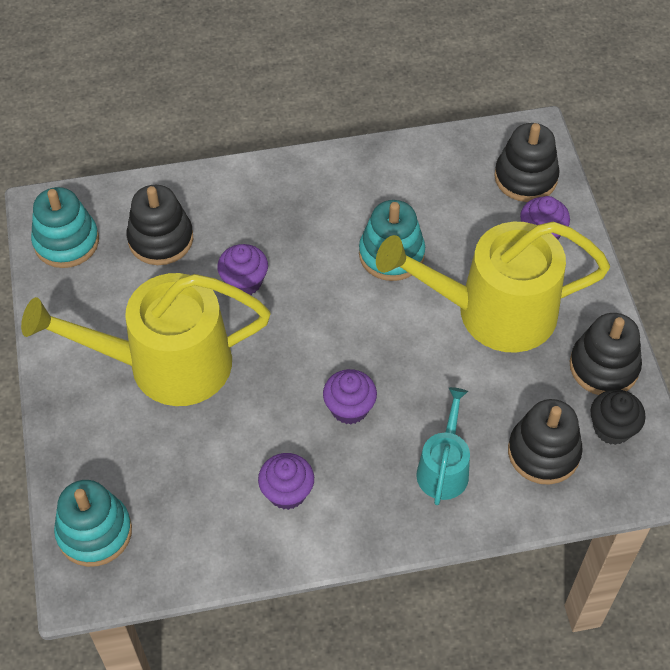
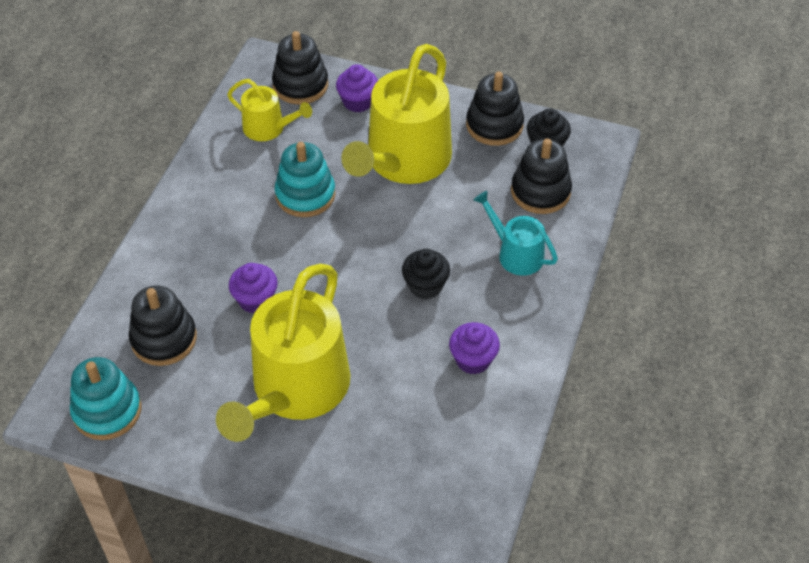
camera: 60 degrees left, 5 degrees down
(94, 532) = (423, 511): turquoise stacking toy -> none
(349, 408) = (425, 286): purple cupcake -> black cupcake
(451, 182) = (268, 128): none -> yellow watering can

